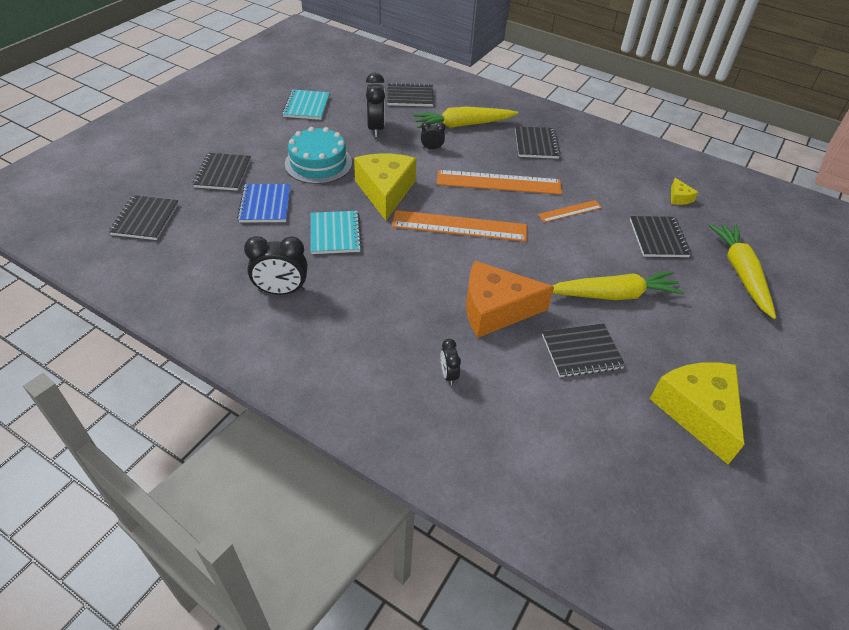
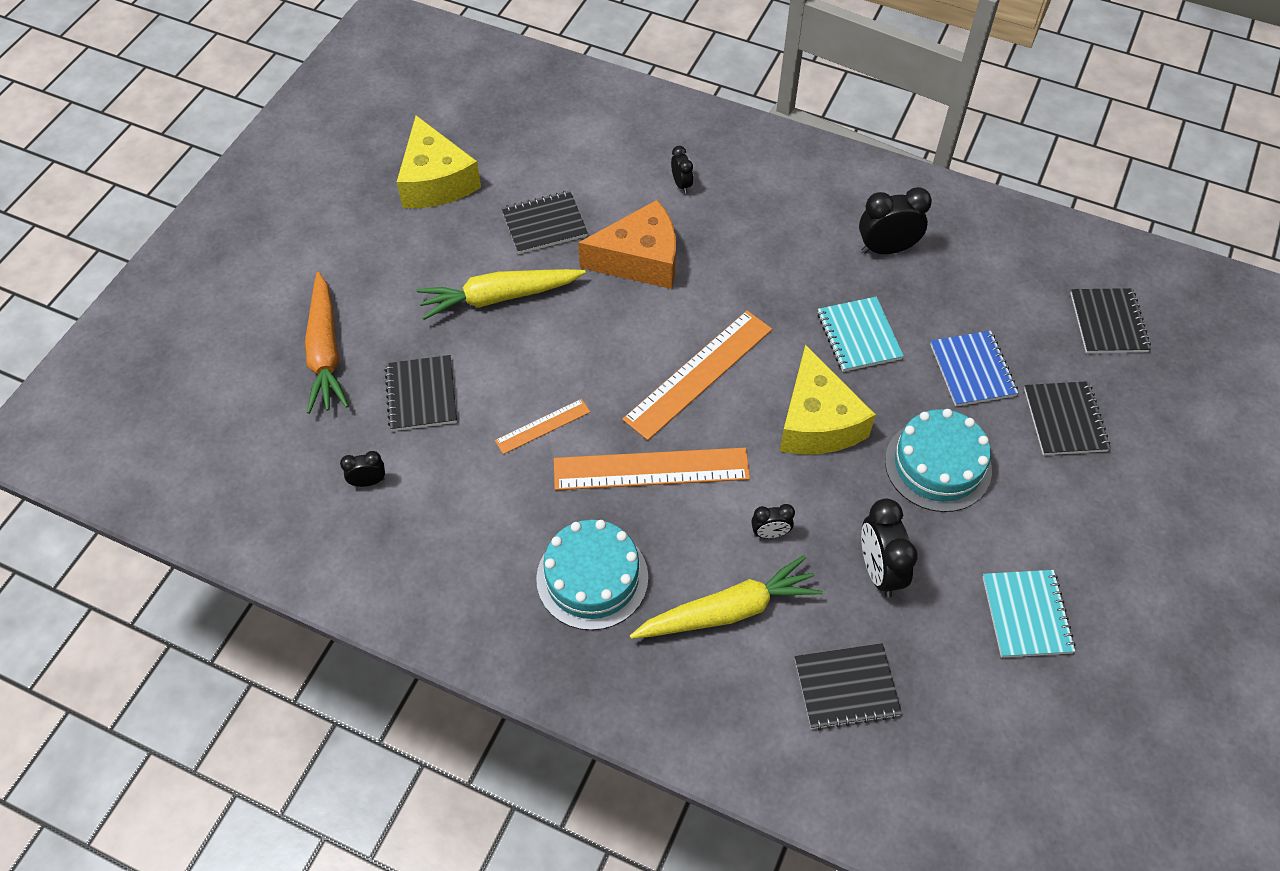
camera: 175 degrees right, 10 degrees up
(459, 226) = (698, 374): orange ruler -> orange ruler turned 45 degrees counterclockwise
(536, 144) = (592, 578): black notebook -> turquoise cake
(679, 198) = (368, 482): yellow cheese -> black clock
(741, 273) = (325, 352): yellow carrot -> orange carrot

